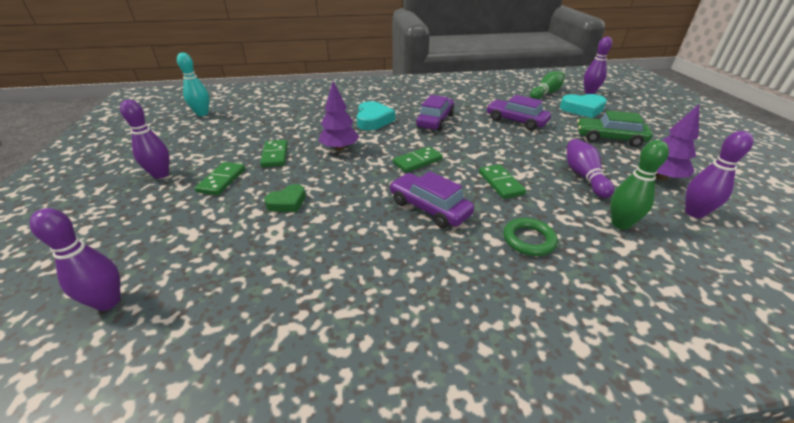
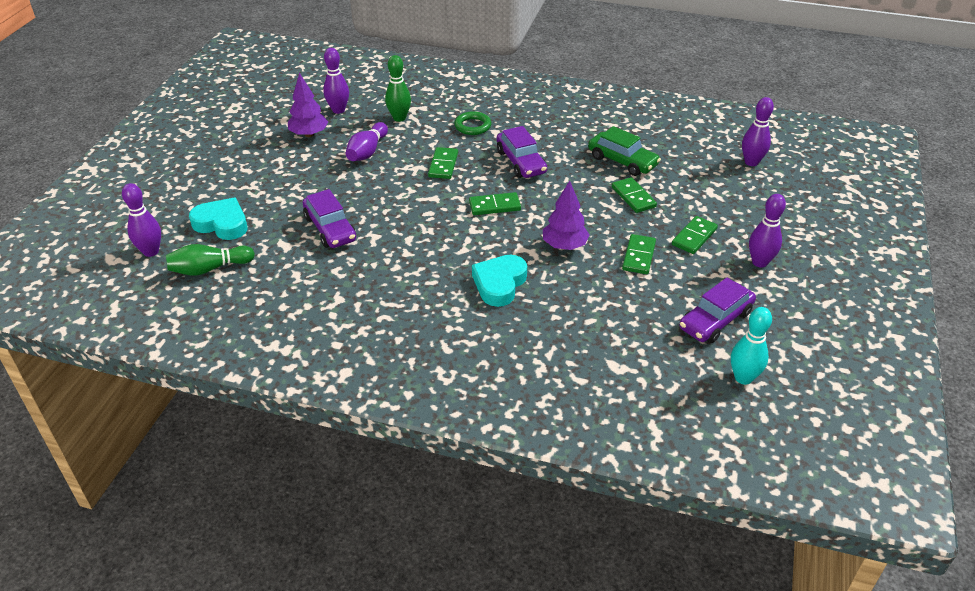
camera: 155 degrees left, 5 degrees up
(287, 202) = (633, 197): green heart -> green domino
(435, 121) = (423, 258): purple car -> purple car (715, 320)
(609, 138) = (275, 178): green car -> green car (622, 161)

